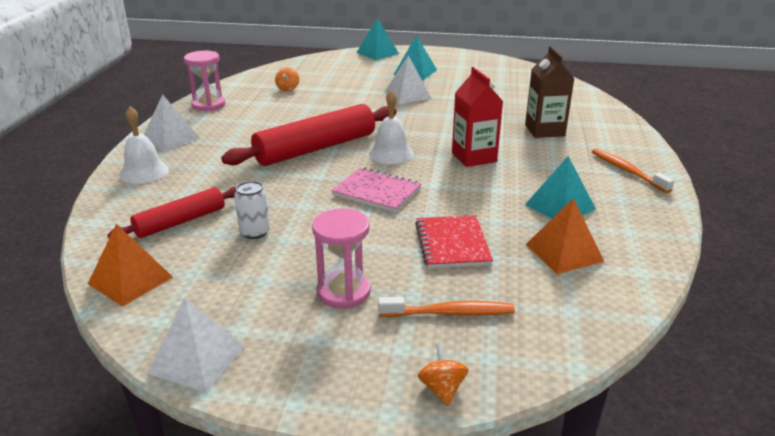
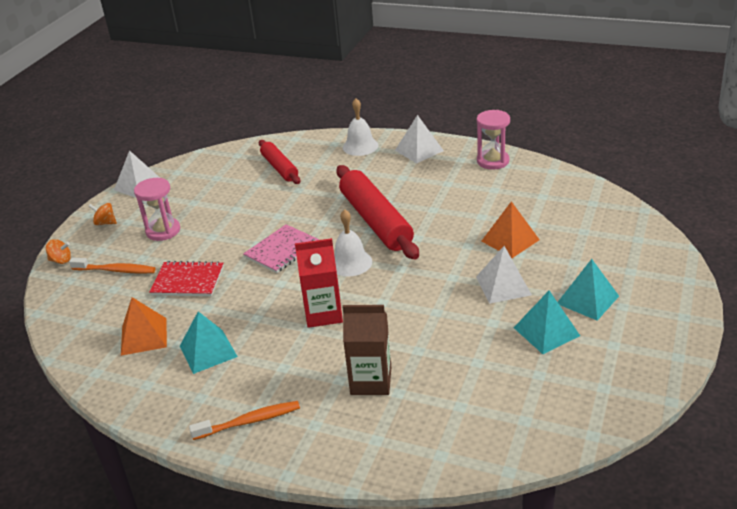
camera: 105 degrees right, 5 degrees up
(130, 280) = (221, 158): orange pyramid -> orange pyramid (510, 240)
(255, 232) = (251, 196): white can -> none
(288, 89) = (533, 203): orange spinning top -> orange spinning top (105, 223)
(377, 53) = (671, 272): turquoise pyramid -> turquoise pyramid (546, 331)
(450, 313) = (116, 270): orange toothbrush -> orange toothbrush turned 90 degrees counterclockwise

